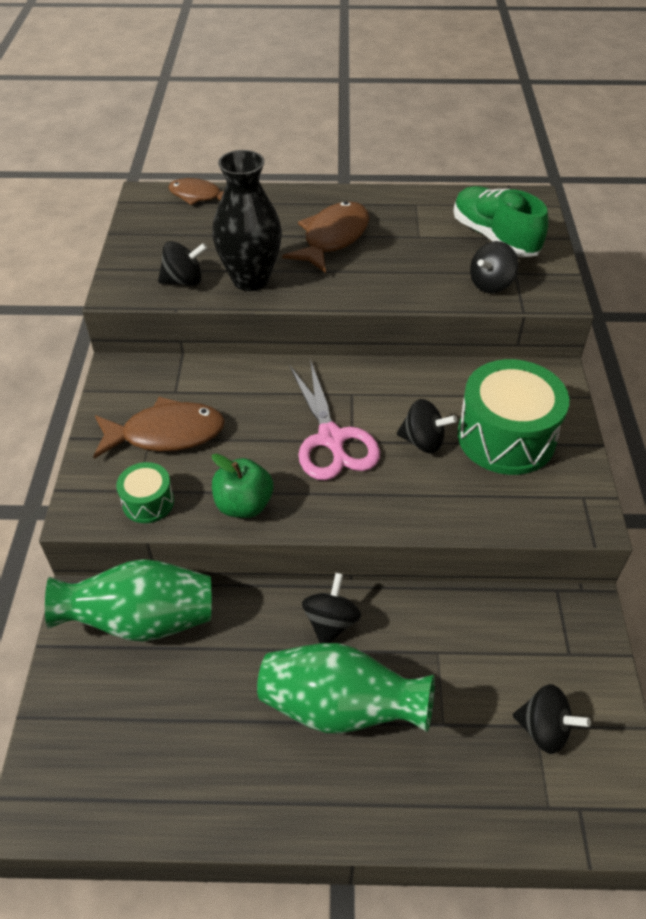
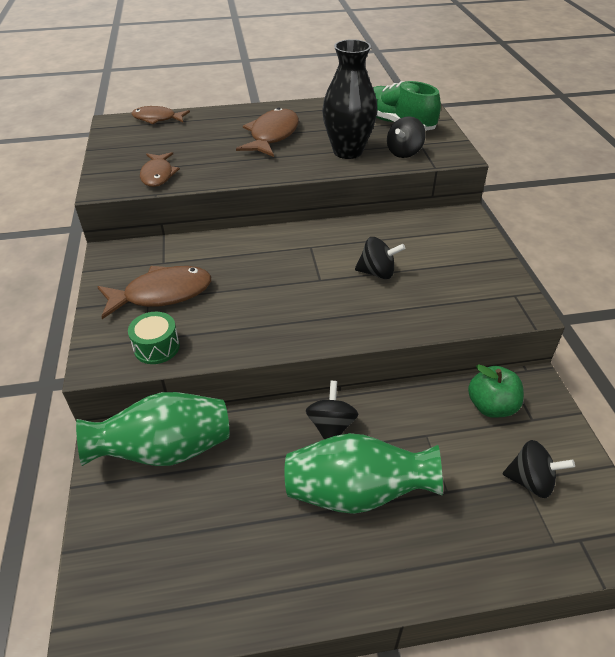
camera: 10 degrees left, 5 degrees down
(184, 281) = (158, 175): black spinning top -> brown fish
(244, 505) = (241, 338): green apple -> green apple (491, 406)
(250, 279) = (213, 168): black vase -> black vase (347, 151)
(331, 439) = (303, 280): pink scissors -> none
(506, 437) = (441, 261): green drum -> none

